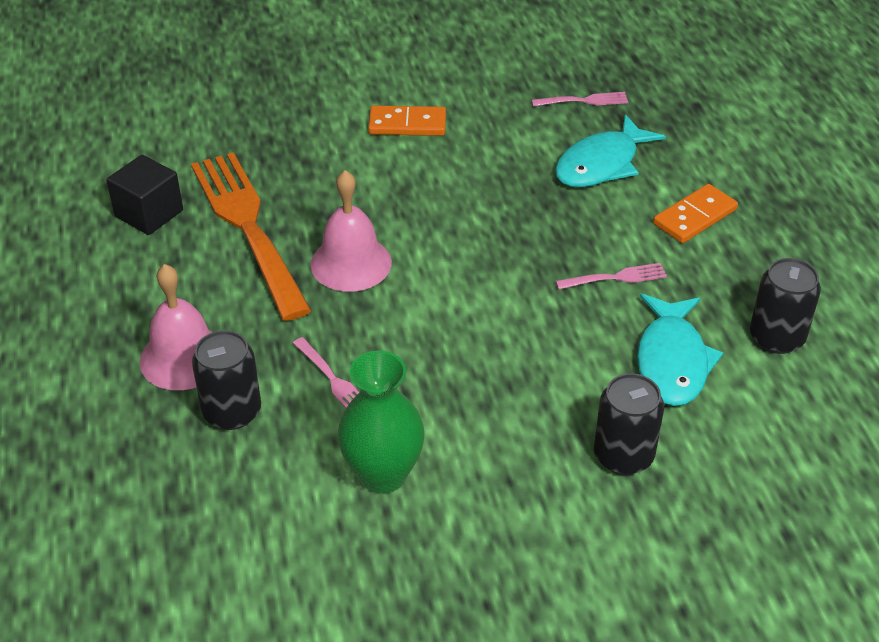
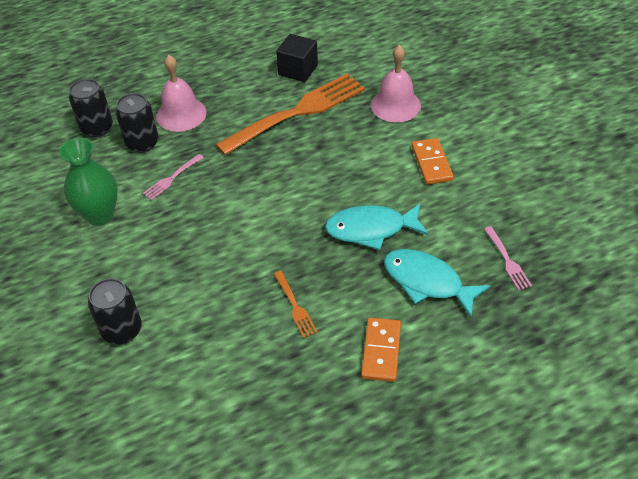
camera: 80 degrees right, 5 degrees up
(351, 263) = (276, 165): pink bell -> pink bell (395, 105)
(615, 278) = (294, 306): pink fork -> orange fork
(672, 361) = (213, 350): turquoise fish -> turquoise fish (371, 229)
(695, 217) = (381, 351): orange domino -> orange domino turned 60 degrees clockwise
(776, 337) = (250, 417): black can -> black can (97, 128)

